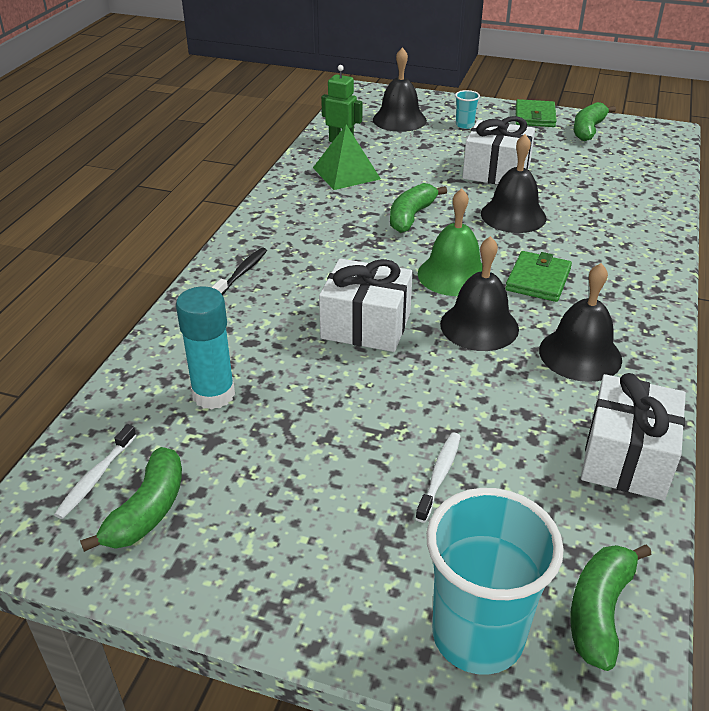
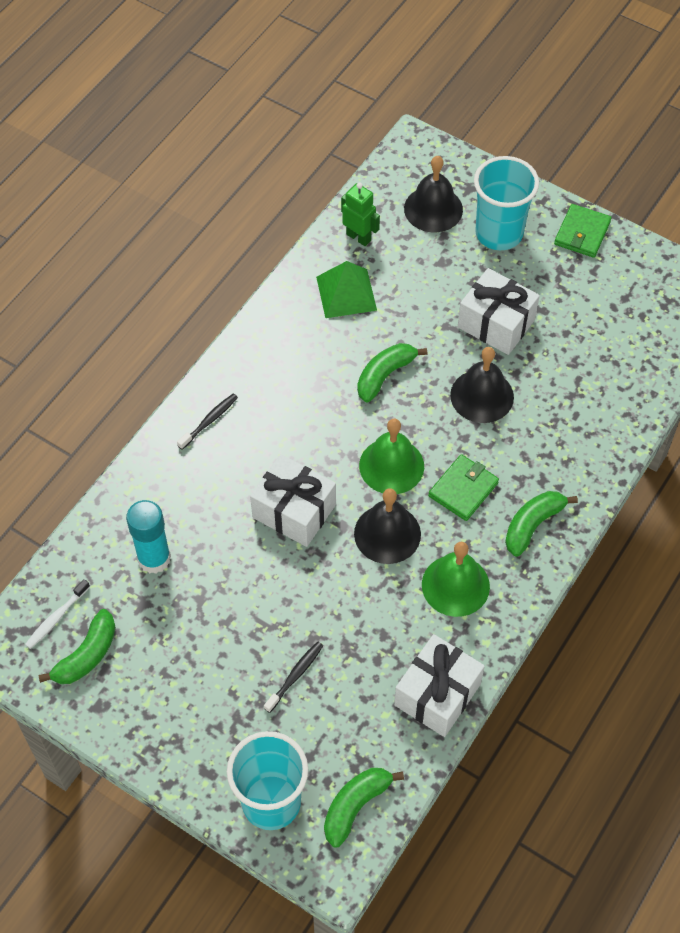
camera: 15 degrees right, 20 degrees up
(439, 475) = (295, 676): white toothbrush -> black toothbrush
(464, 125) = (499, 233): turquoise cup -> turquoise cup, size x2.36
(580, 354) = (455, 585): black bell -> green bell
(588, 130) = (628, 270): green banana -> green banana (532, 525)

